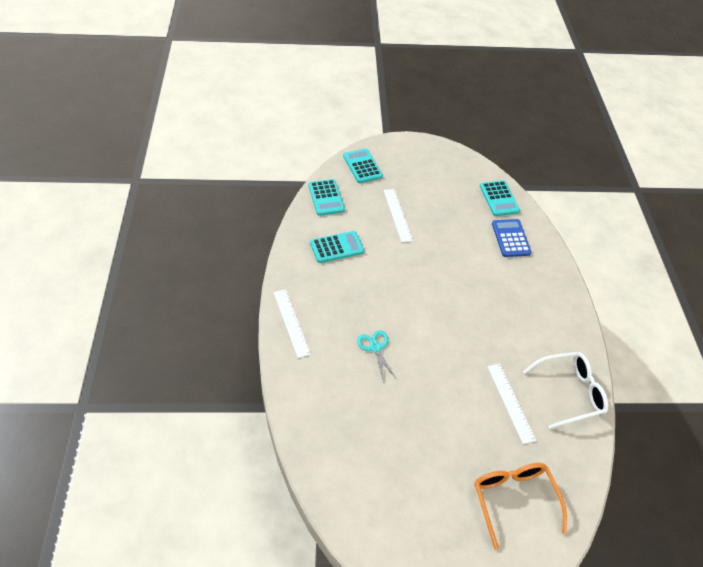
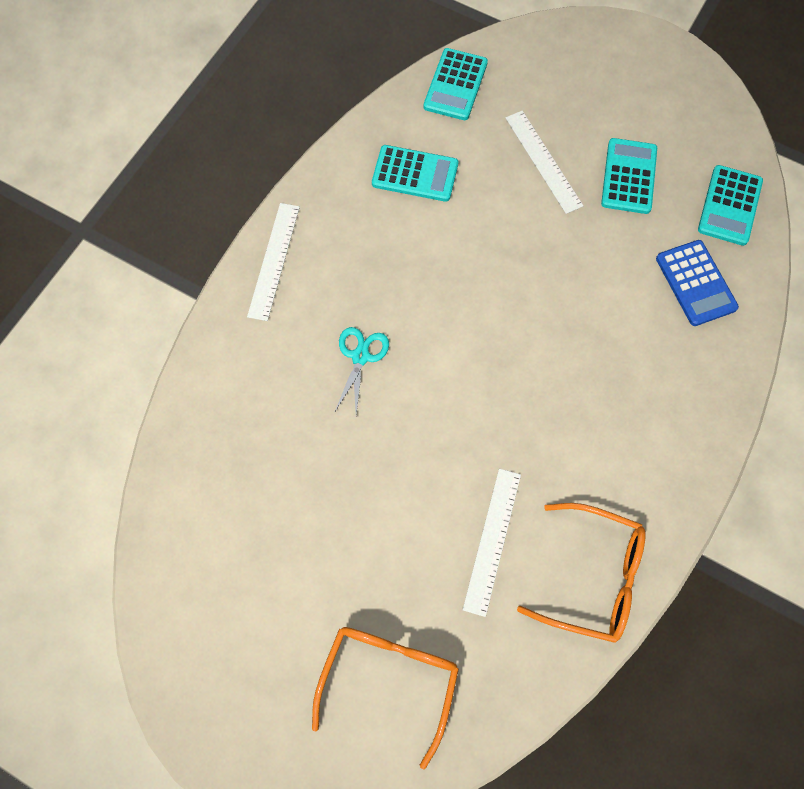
camera: 35 degrees right, 20 degrees up
(362, 166) = (548, 54): turquoise calculator -> turquoise calculator (629, 176)
(397, 215) = (543, 161): white ruler -> white ruler turned 45 degrees counterclockwise
(510, 238) = (695, 283): blue calculator -> blue calculator turned 135 degrees clockwise
(570, 393) = (594, 577): white glasses -> orange glasses

